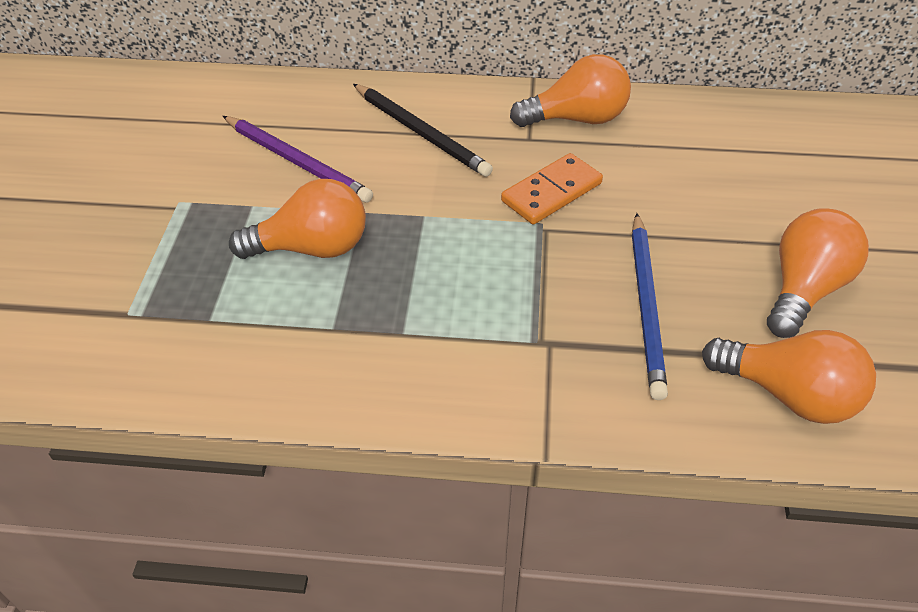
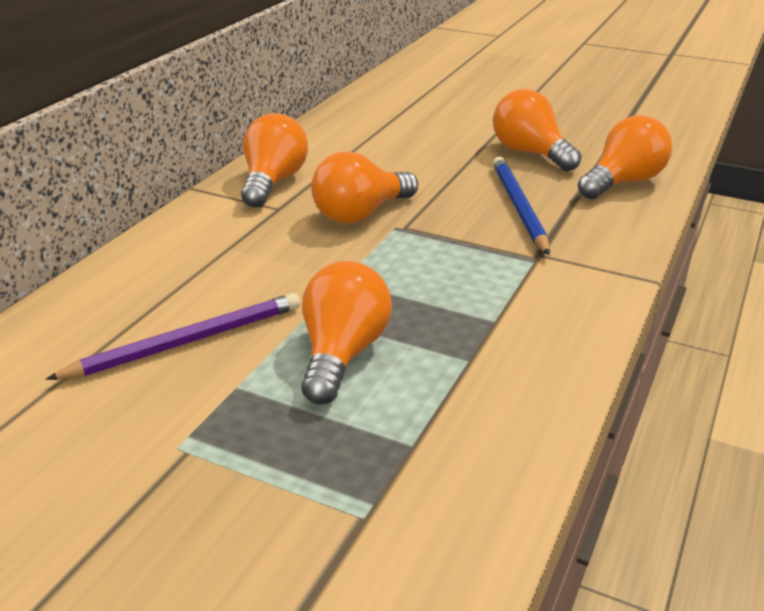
camera: 70 degrees left, 15 degrees down
(421, 132) = (214, 258): black pencil -> none
(552, 192) = (360, 214): orange domino -> orange light bulb
(646, 306) = (518, 207): blue pencil -> blue pencil turned 120 degrees counterclockwise

